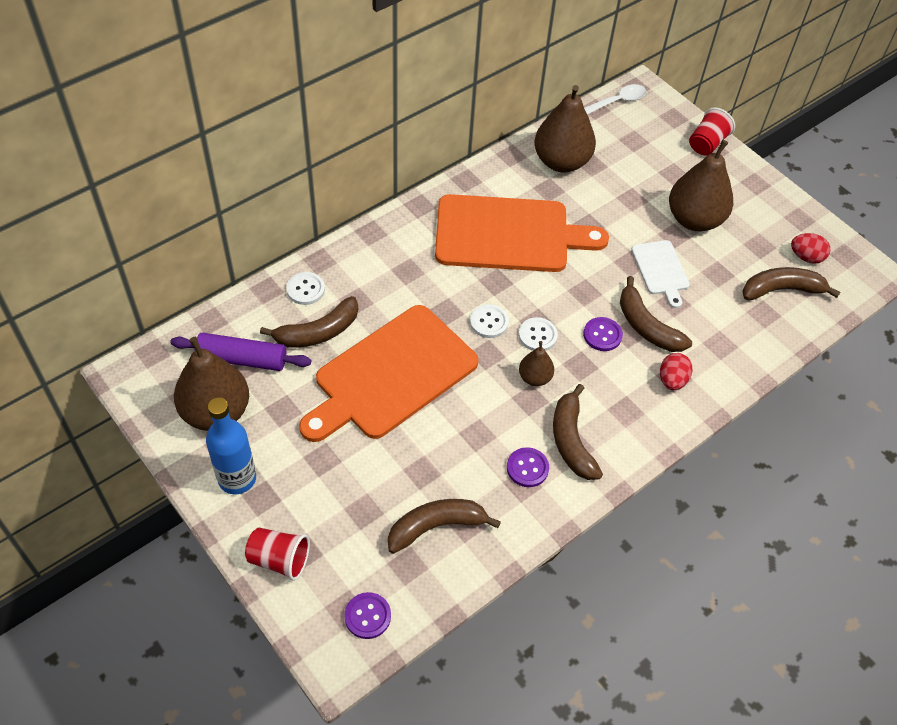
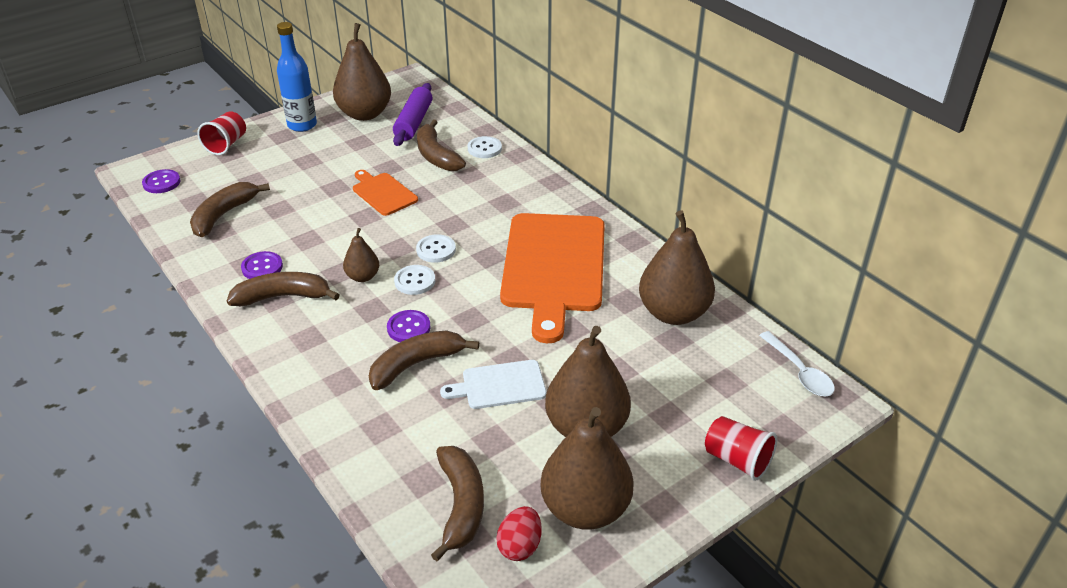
camera: 95 degrees right, 15 degrees down
(391, 375) = (383, 193): orange cutting board -> orange cutting board, size x0.47
(436, 526) = (223, 215): brown banana -> brown banana turned 135 degrees counterclockwise
(672, 380) = (338, 378): red egg -> none
(767, 223) = (585, 509): none -> brown pear

